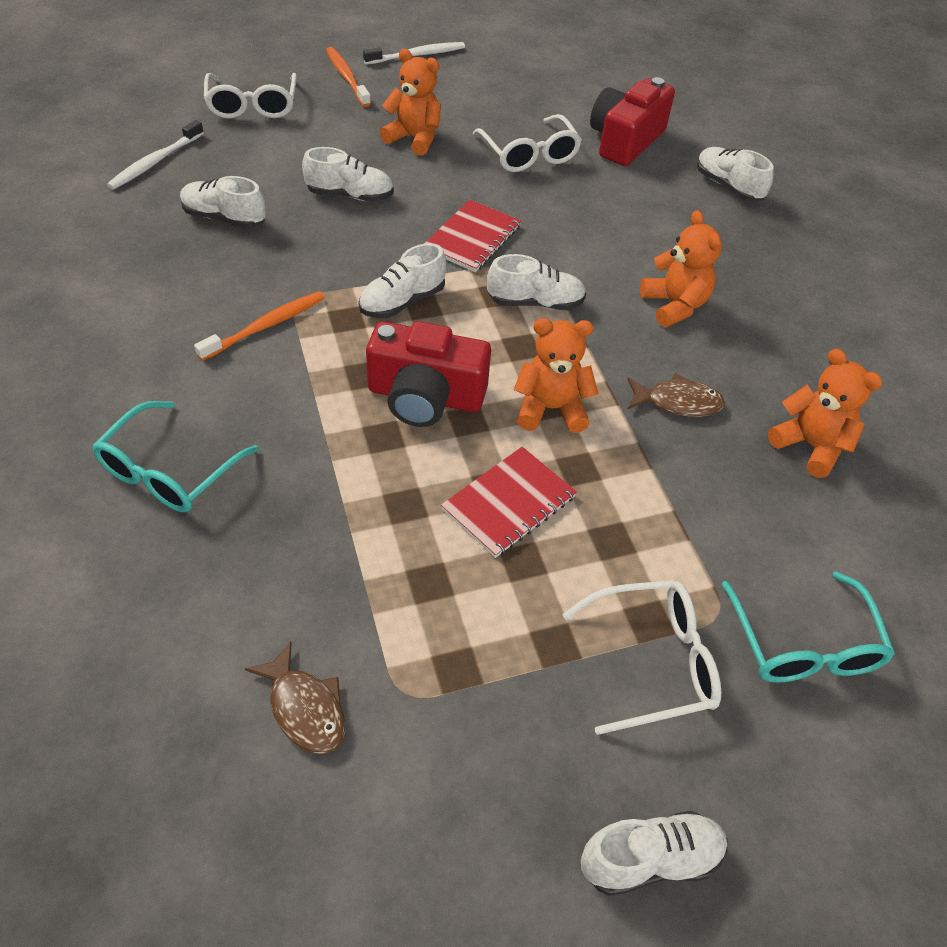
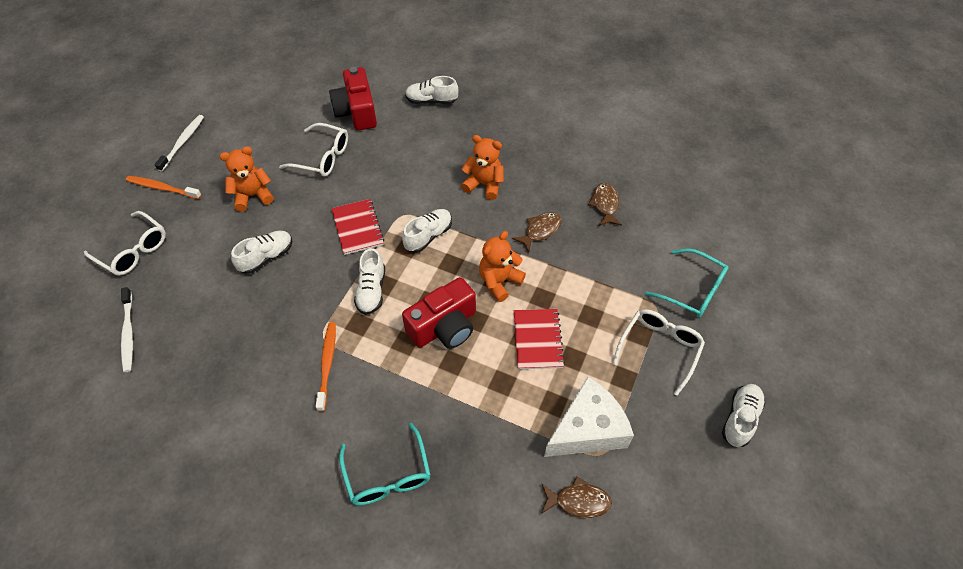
camera: 45 degrees left, 5 degrees up
(224, 218) = (219, 329): white shoe -> none
(429, 649) = (588, 429): none -> white cheese
(810, 446) = (605, 205): orange teddy bear -> brown fish

